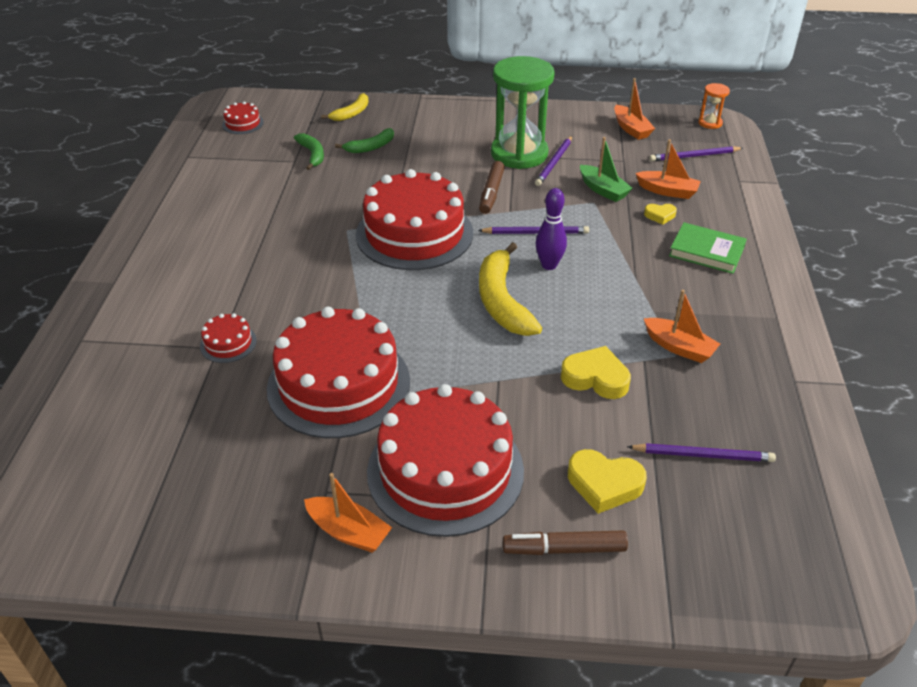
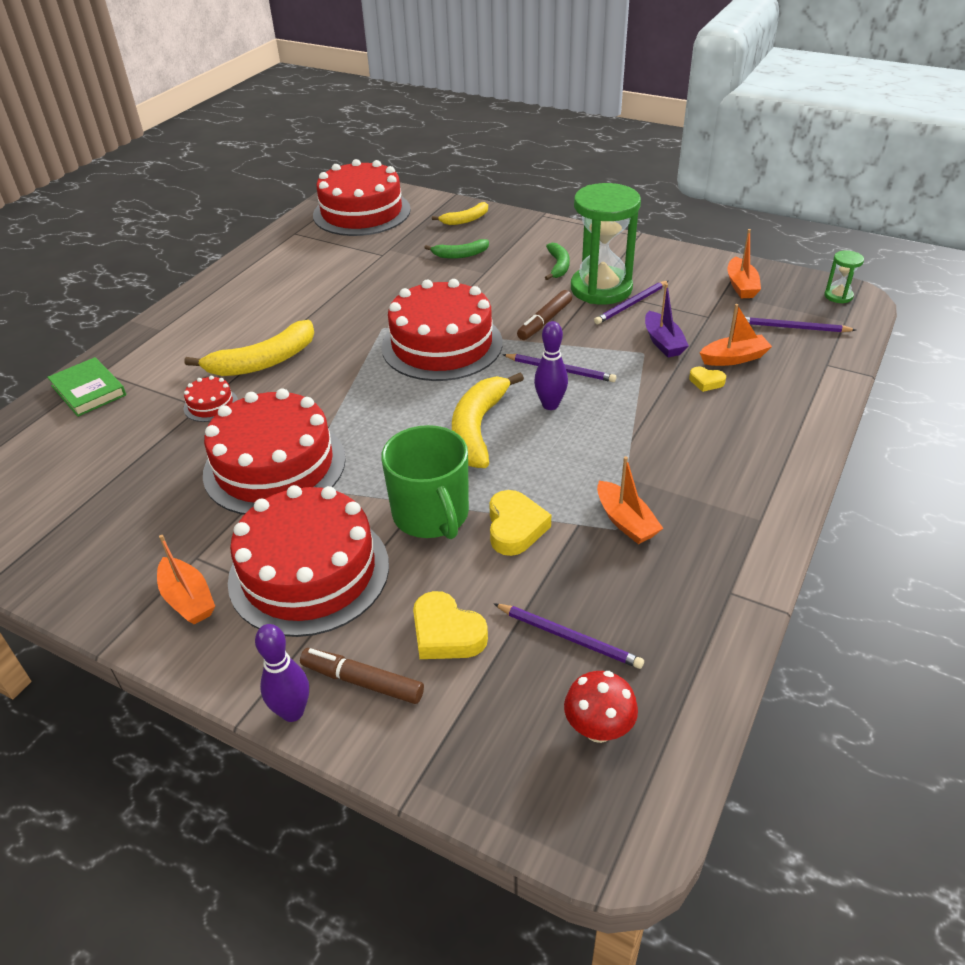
camera: 25 degrees right, 0 degrees up
(243, 123) = (362, 212): red cake -> red cake, size x2.43
(251, 289) = (263, 362): none -> yellow banana
(312, 155) = (402, 252): green banana -> green banana (558, 266)
(517, 387) = (431, 515): none -> green mug
(523, 597) = (292, 712): none -> purple bowling pin
(595, 378) = (515, 527): yellow heart -> yellow heart turned 45 degrees clockwise
(603, 190) = (663, 342): green boat -> purple boat
(667, 191) = (734, 358): orange boat -> orange boat turned 60 degrees counterclockwise
(706, 251) = (731, 431): green book -> green book (88, 390)
(710, 123) = (838, 296): orange hourglass -> green hourglass
(776, 519) = (598, 728): none -> red mushroom

